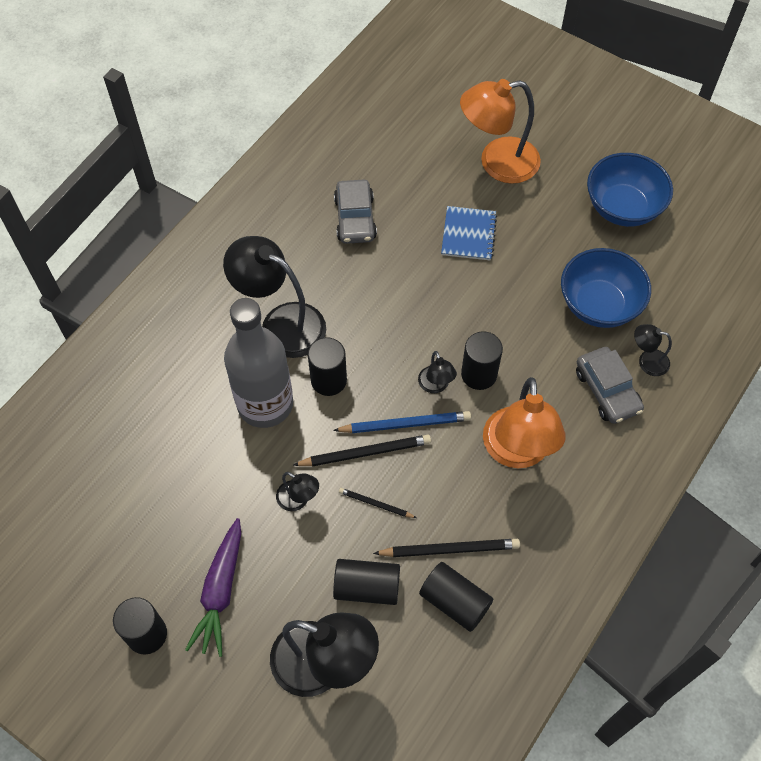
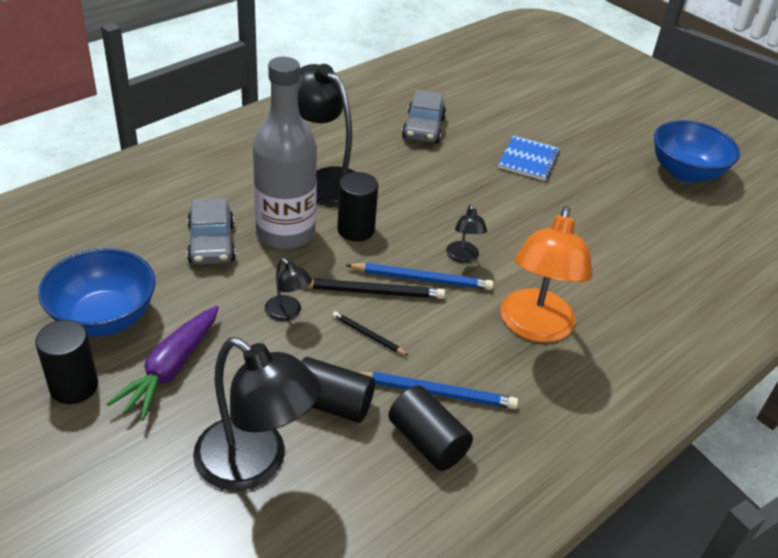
camera: 10 degrees right, 20 degrees down
(449, 549) = (436, 392): black pencil -> blue pencil
(479, 374) = (510, 258): black cylinder -> none
(497, 163) = (569, 120): orange lamp -> none
(599, 305) = (648, 234): blue bowl -> blue bowl (104, 318)
(607, 391) = (645, 300): grey car -> grey car (211, 243)
(647, 361) = (692, 287): black lamp -> none

